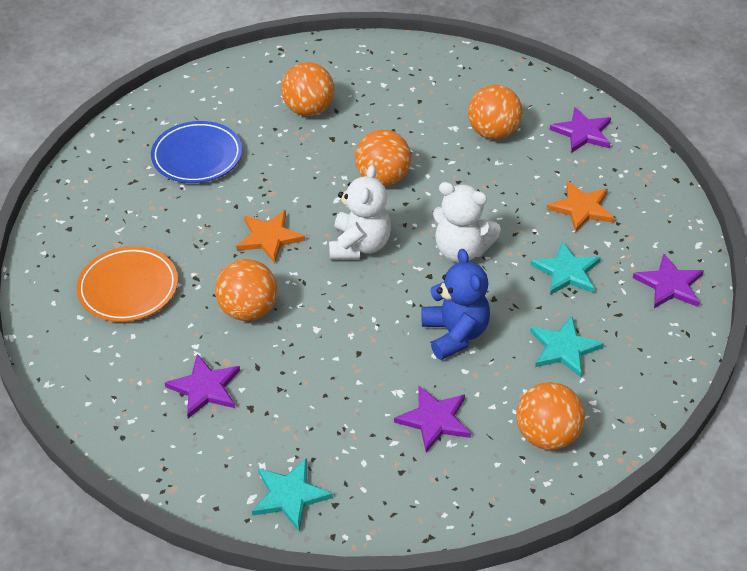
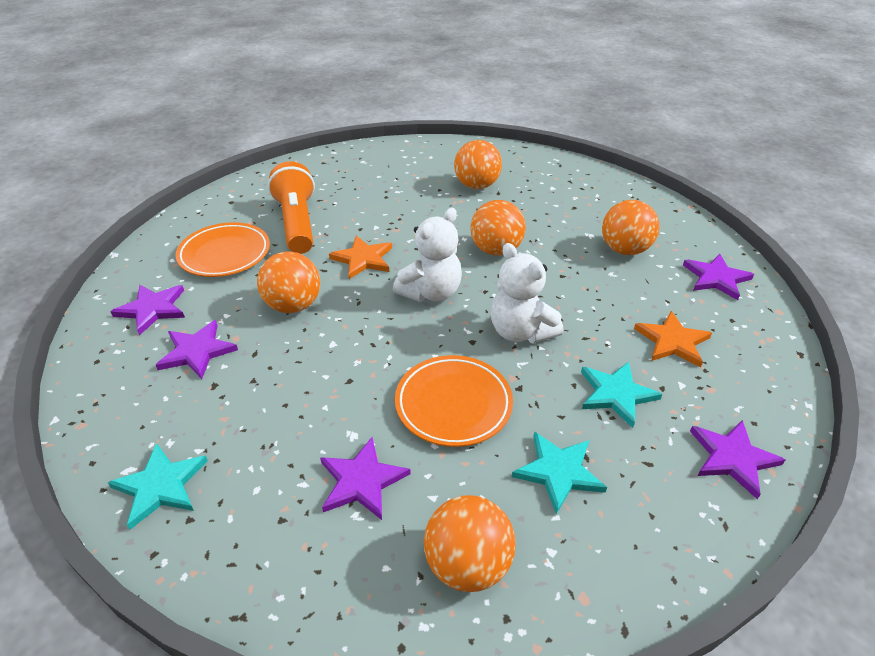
camera: 30 degrees right, 5 degrees down
(119, 371) = (152, 309): none -> purple star
(166, 225) = (297, 223): none -> orange flashlight
(197, 157) = (364, 188): blue plate -> none
(455, 334) = (453, 404): blue teddy bear -> orange plate

